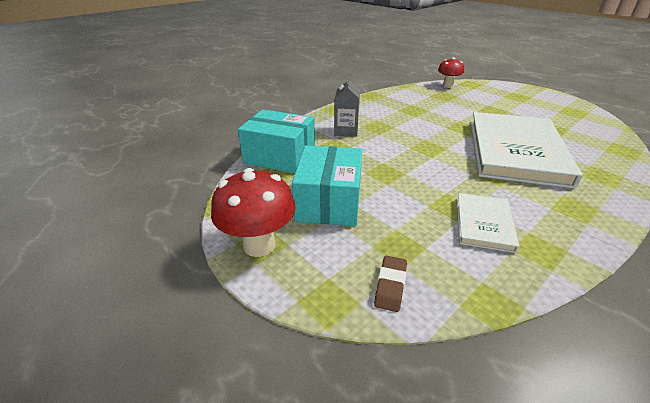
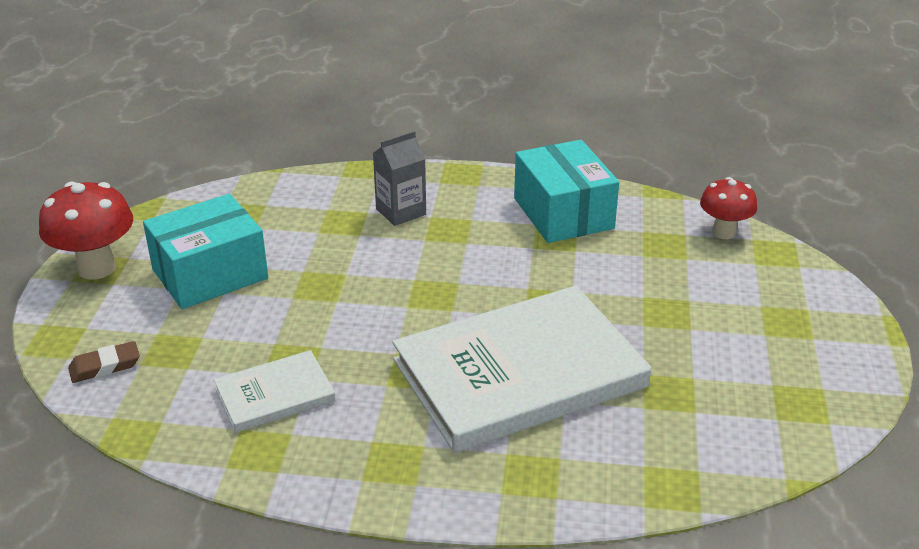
camera: 50 degrees right, 0 degrees up
(280, 156) = (272, 198): turquoise box -> turquoise box (563, 213)

